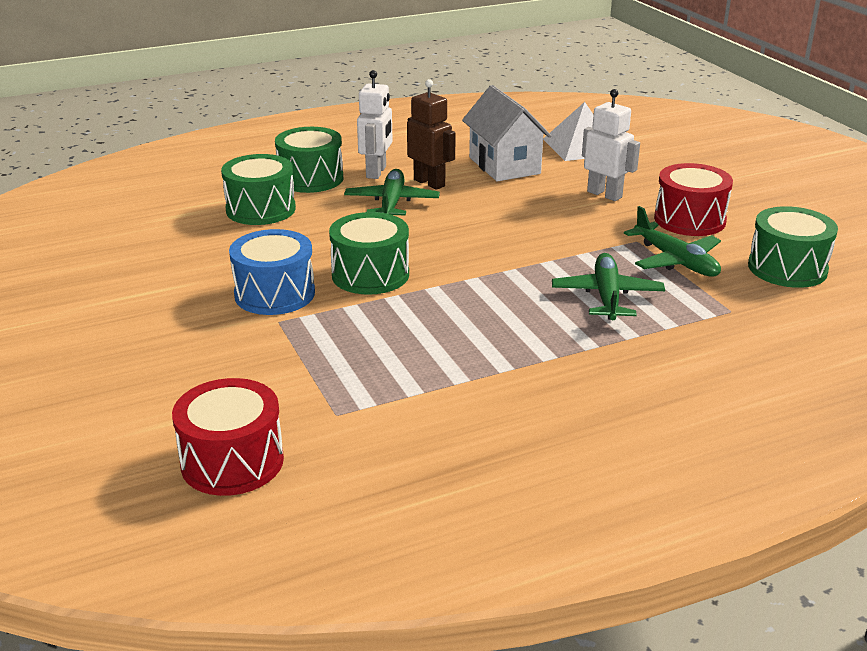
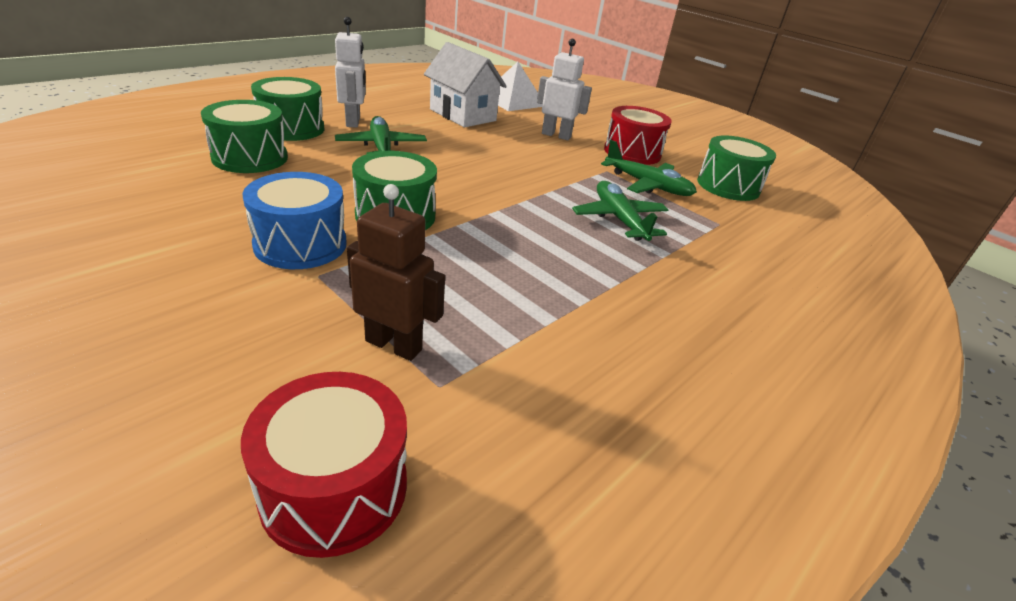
camera: 25 degrees left, 5 degrees up
(429, 183) = (407, 130): brown robot -> brown robot (394, 345)

